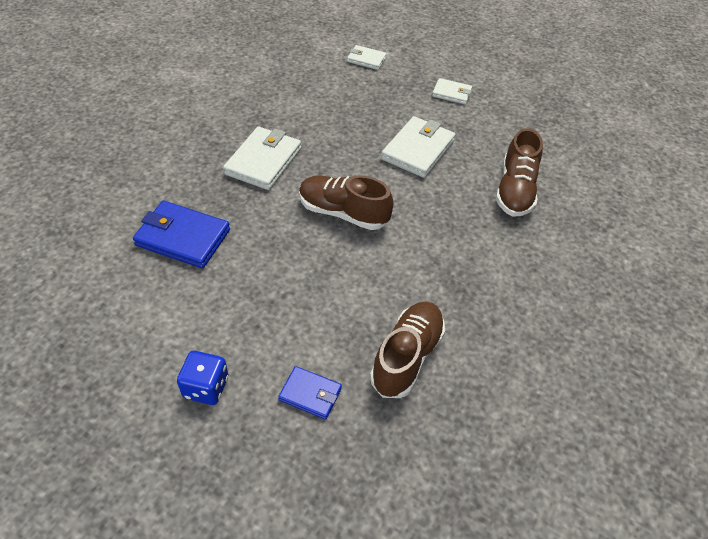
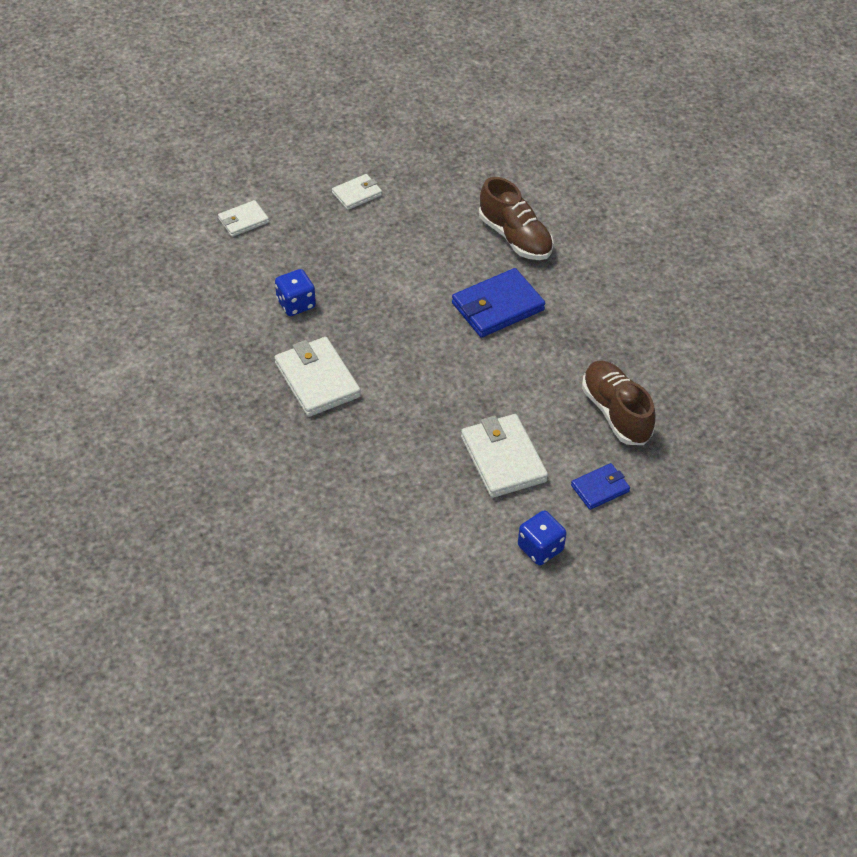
camera: 50 degrees left, 0 degrees up
(183, 237) = (363, 486): blue wallet -> blue wallet (497, 306)
(322, 116) = (296, 304): none -> blue dice
(343, 213) = (436, 362): brown shoe -> none
(418, 150) = (408, 266): white wallet -> white wallet (503, 459)

